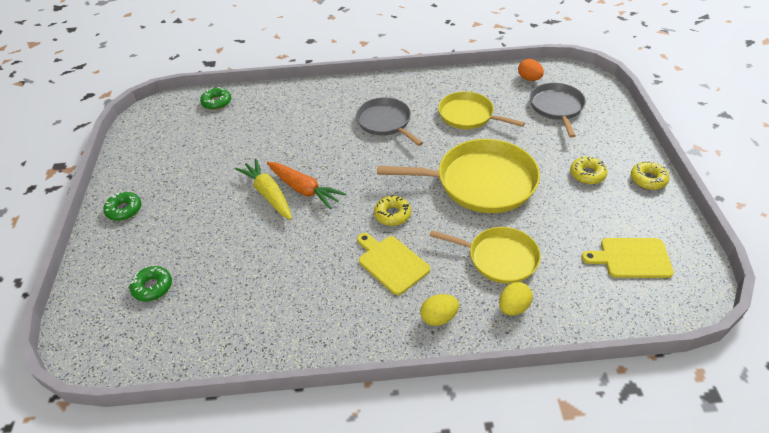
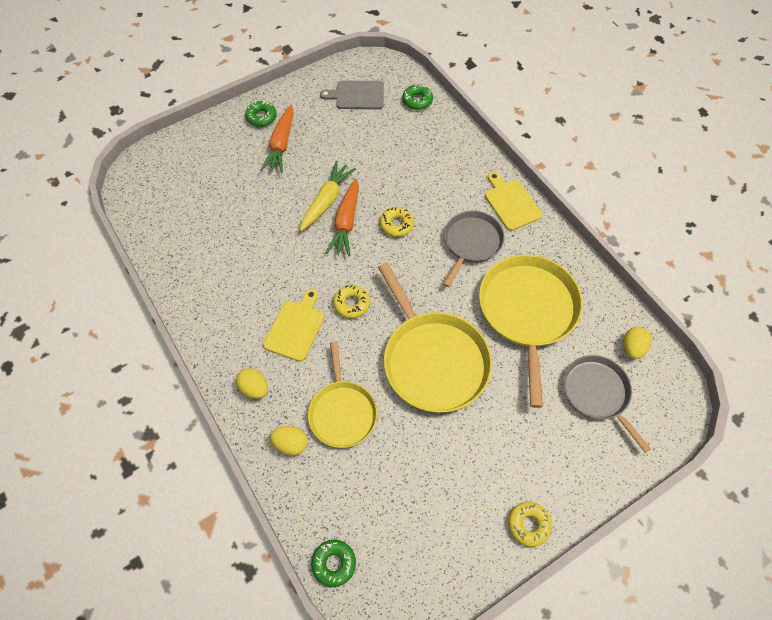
camera: 60 degrees right, 15 degrees up
(152, 287) = (199, 180): green donut -> green donut (334, 563)
(171, 135) = (357, 95): none -> grey cutting board
(173, 206) = (281, 145): none -> orange carrot
(468, 115) = (527, 311): yellow pan -> yellow pan, size x1.61
(529, 79) = (632, 348): orange egg -> yellow egg
(556, 107) = (597, 393): grey pan -> grey pan turned 90 degrees counterclockwise
(587, 174) = (501, 458): yellow donut -> yellow donut (396, 225)
(631, 258) = (400, 534): yellow cutting board -> yellow cutting board (511, 203)

